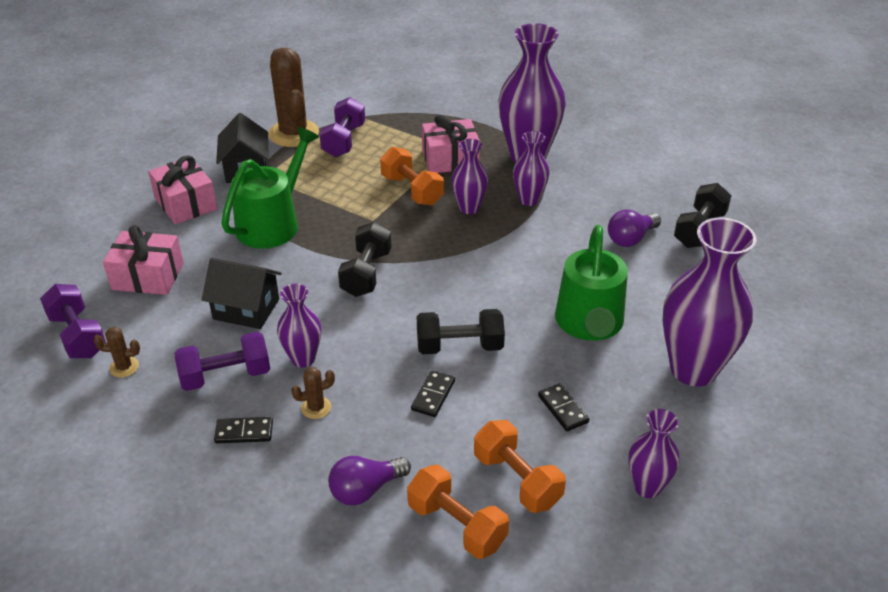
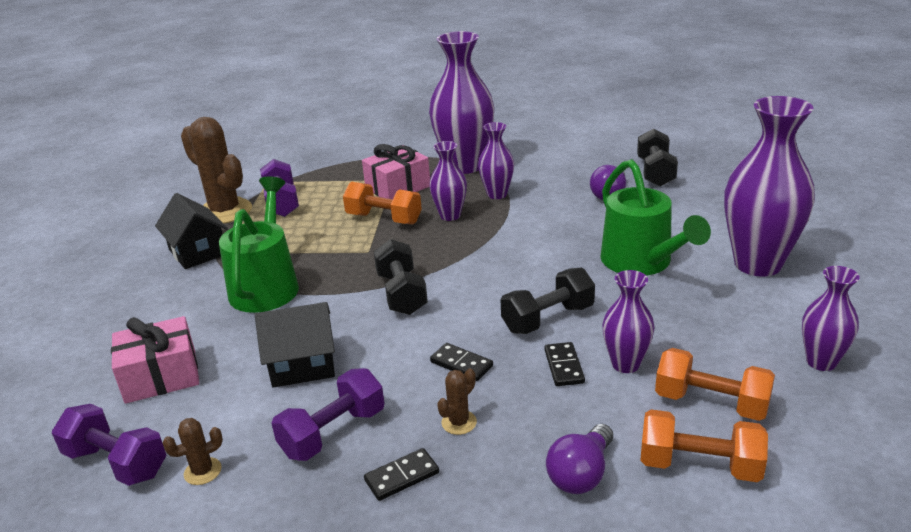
camera: 25 degrees left, 10 degrees down
(185, 203) = (153, 299): pink gift -> none
(303, 358) = (404, 385): purple vase -> purple vase (625, 364)
(563, 409) = (688, 332): black domino -> black domino (461, 364)

